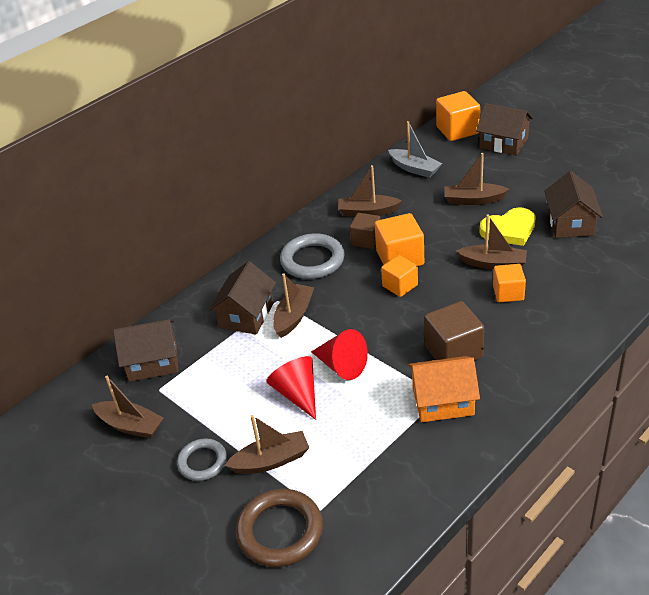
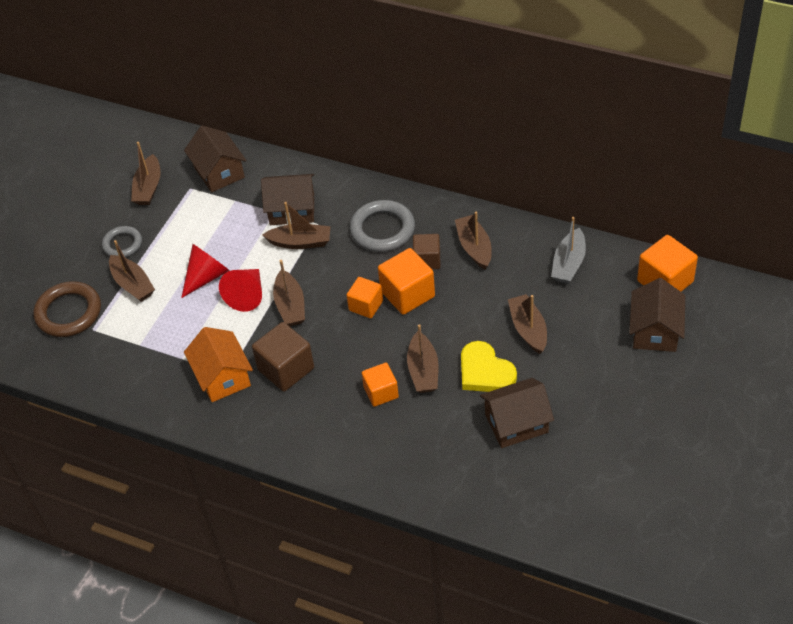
camera: 70 degrees right, 10 degrees up
(373, 336) = (290, 305): none -> brown boat

